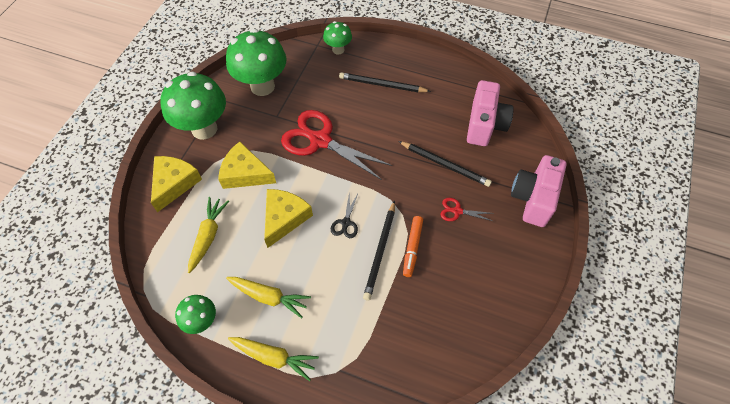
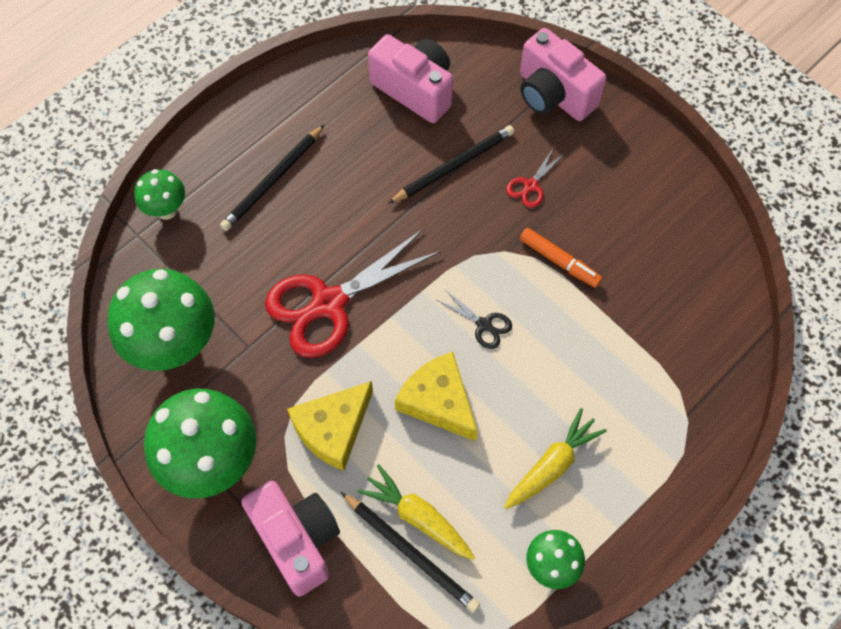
camera: 65 degrees left, 5 degrees up
(174, 183) = (297, 540): yellow cheese -> pink camera
(274, 357) = (640, 488): yellow carrot -> none
(380, 251) = (546, 300): black pencil -> black pencil (411, 553)

